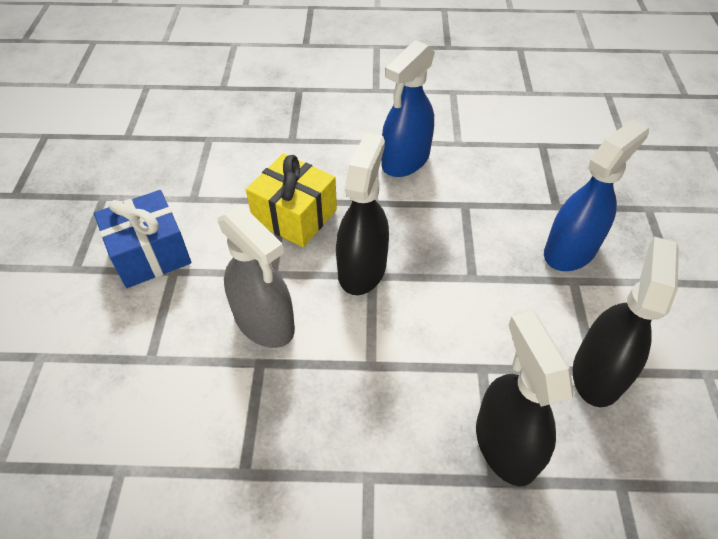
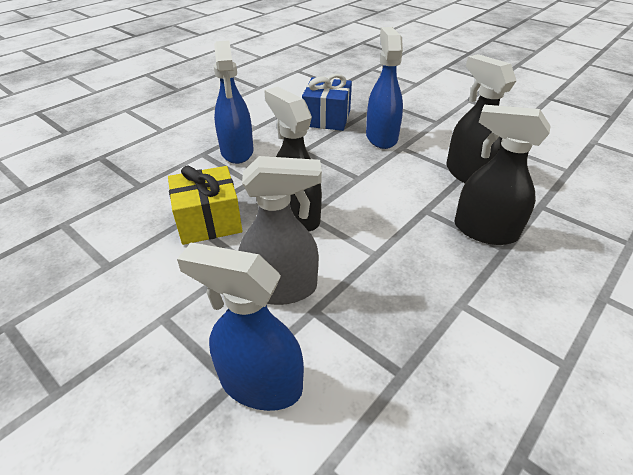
camera: 50 degrees left, 10 degrees down
(150, 254) = (123, 324): blue gift -> blue gift (327, 118)
(162, 376) = (260, 383): none -> blue spray bottle

